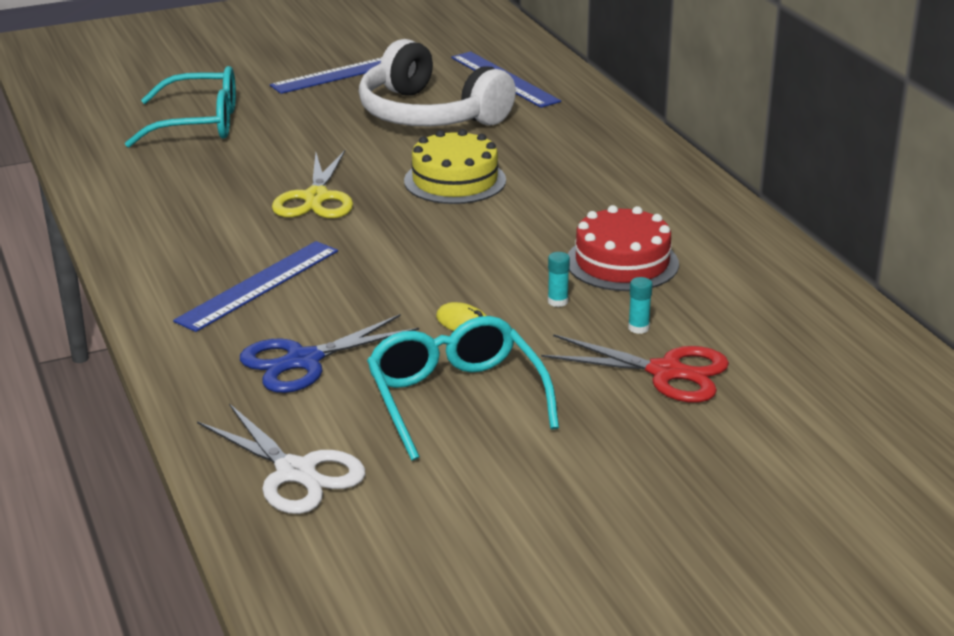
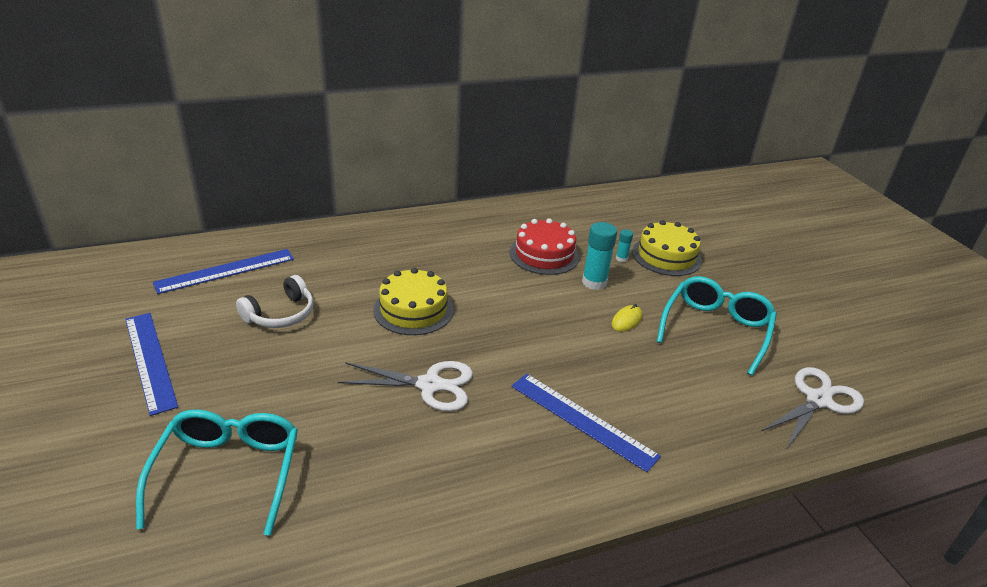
camera: 90 degrees left, 5 degrees up
(303, 361) = (688, 395): blue scissors -> none
(316, 198) = (430, 385): yellow scissors -> white scissors
(429, 115) = (281, 314): white headphones -> white headphones, size x0.55
(456, 399) = (715, 330): turquoise glasses -> turquoise glasses turned 135 degrees clockwise
(557, 301) = (594, 282): turquoise glue stick -> turquoise glue stick, size x1.94
(666, 372) = (666, 256): red scissors -> yellow cake

